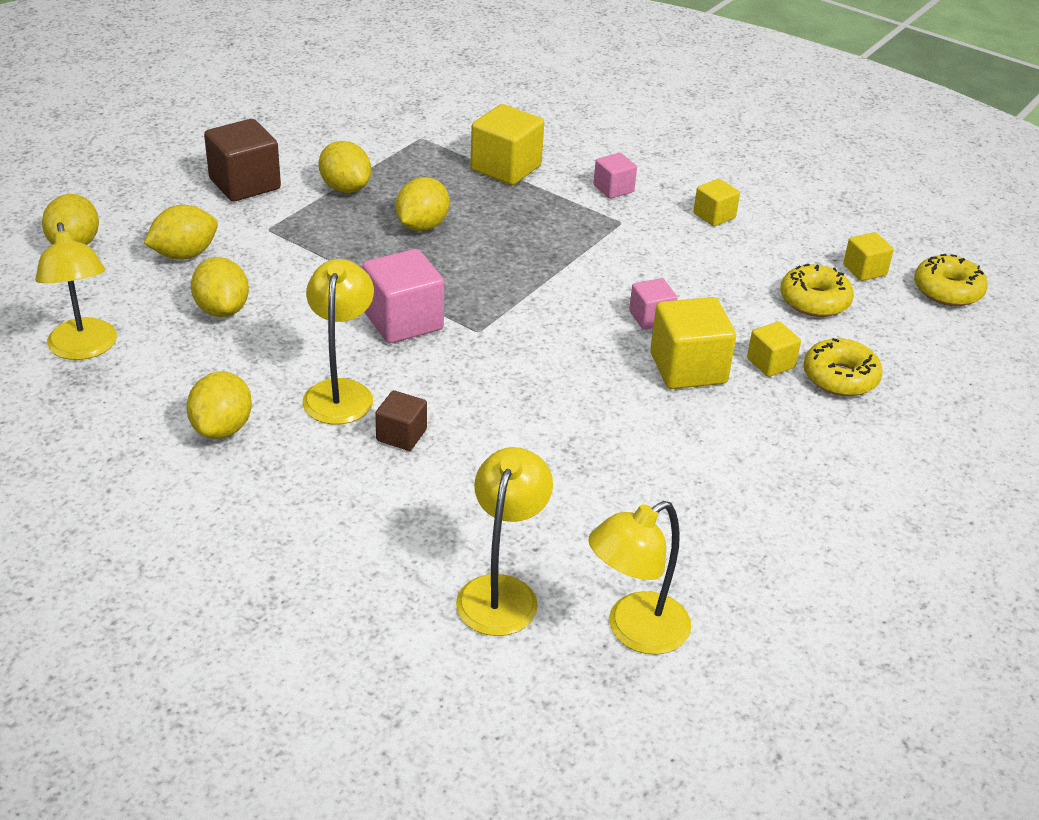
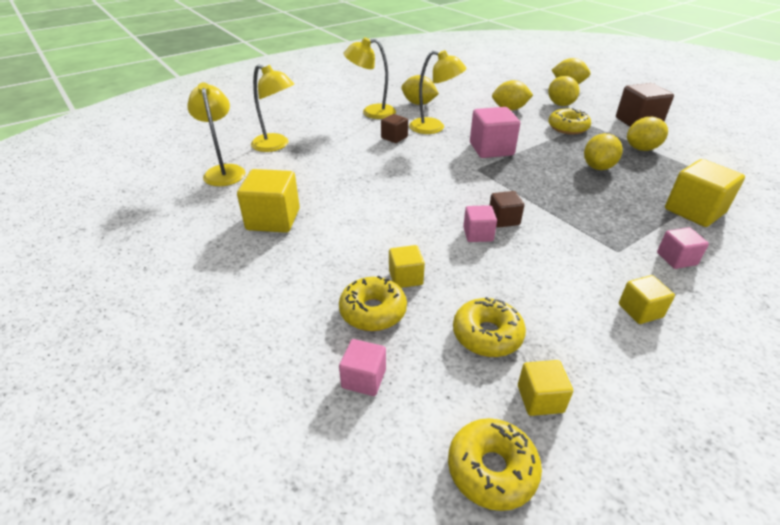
camera: 110 degrees right, 0 degrees up
(84, 349) = (484, 84): yellow lamp -> yellow lamp (371, 112)
(290, 248) = (567, 128): none -> yellow donut
(422, 226) = (598, 167): yellow lemon -> yellow lemon turned 75 degrees clockwise
(605, 300) = (503, 219): none -> brown cube
(688, 368) = (414, 236): yellow cube -> yellow cube (273, 219)
(925, 367) = (364, 378): none -> pink cube

